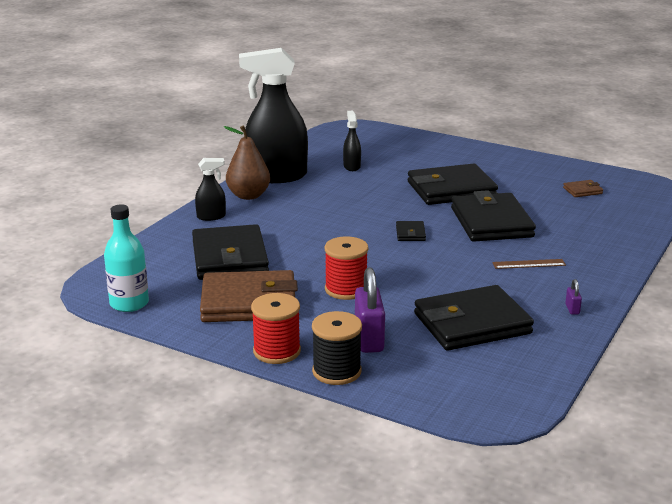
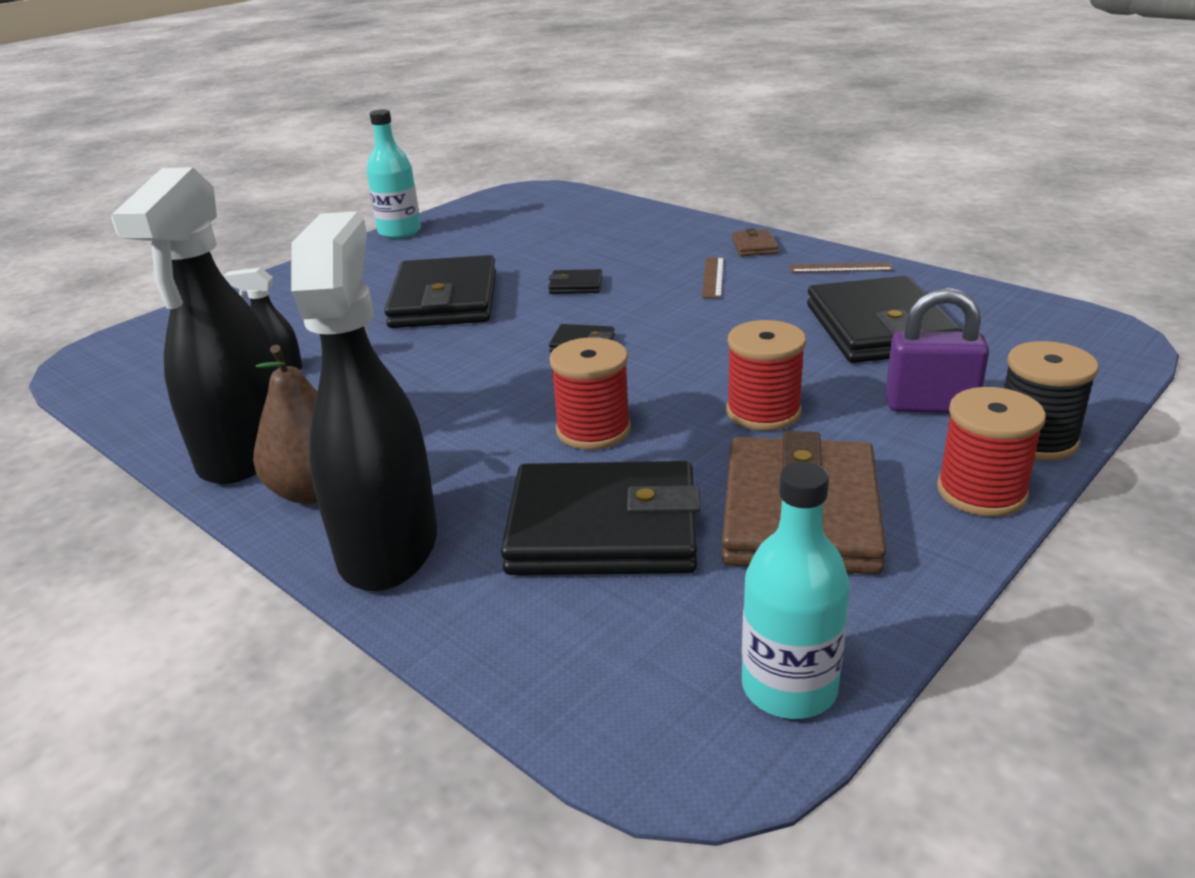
camera: 75 degrees left, 5 degrees up
(211, 216) = (388, 546): black spray bottle -> black spray bottle, size x2.26
(314, 247) = (593, 430): none -> red spool
(491, 222) = (576, 285): black wallet -> black wallet, size x0.42
(548, 161) = (399, 232): none -> turquoise bottle
(572, 309) = (841, 268): purple padlock -> brown ruler
(582, 191) = (512, 225): brown wallet -> brown wallet (754, 246)

